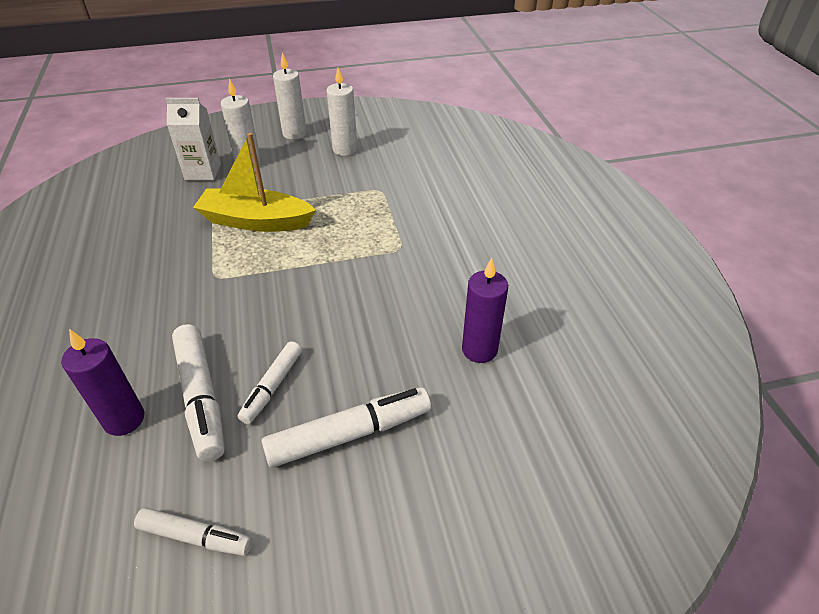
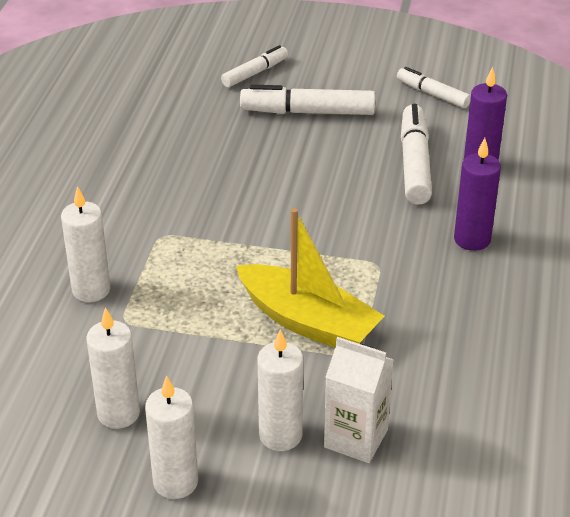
camera: 155 degrees left, 5 degrees down
(272, 387) = (353, 154): white marker -> white marker (255, 73)
(416, 199) = (91, 290): none -> white candle
(479, 350) = (167, 131): purple candle -> purple candle (472, 239)

